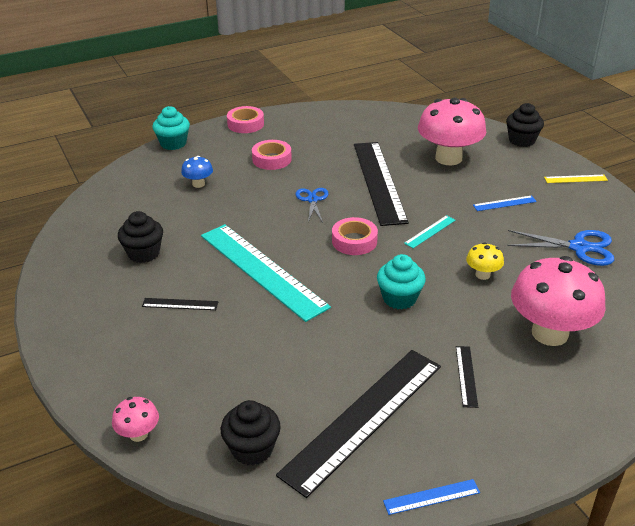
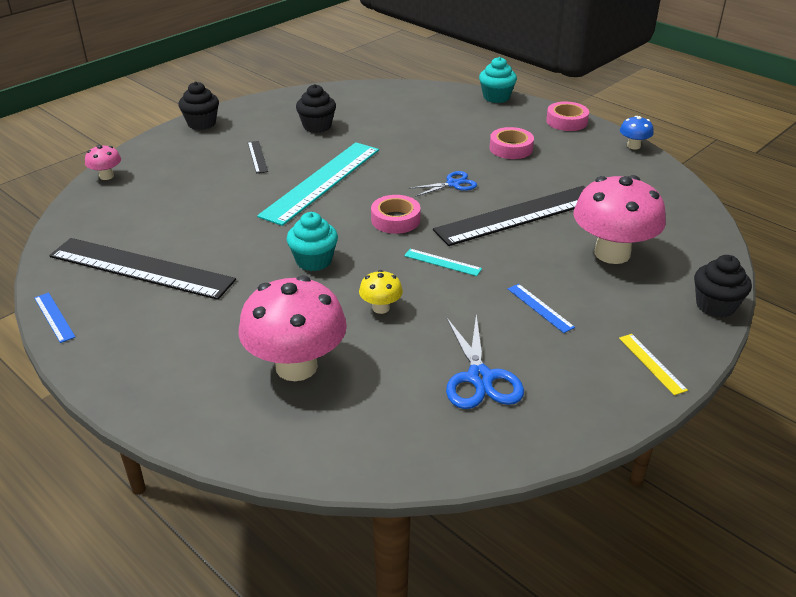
camera: 70 degrees right, 0 degrees up
(198, 184) = (437, 124): blue mushroom -> blue mushroom (633, 146)
(252, 449) = (98, 224): black cupcake -> black cupcake (201, 123)
(466, 376) = (210, 317): black ruler -> none

